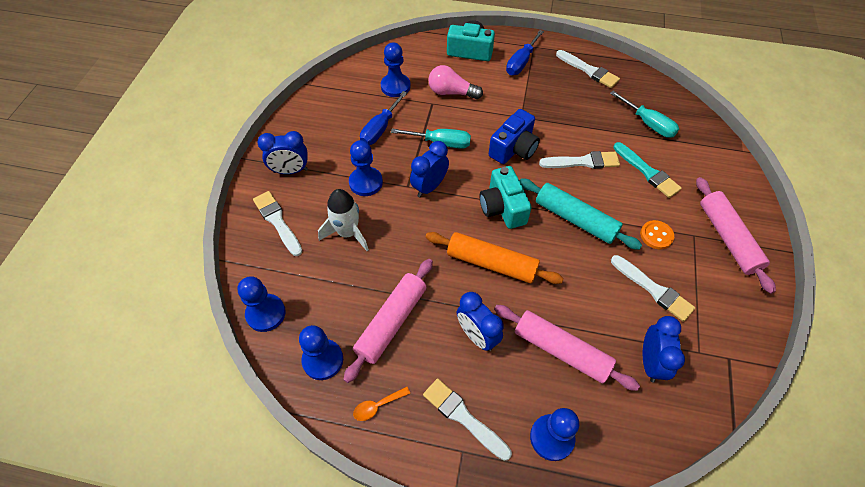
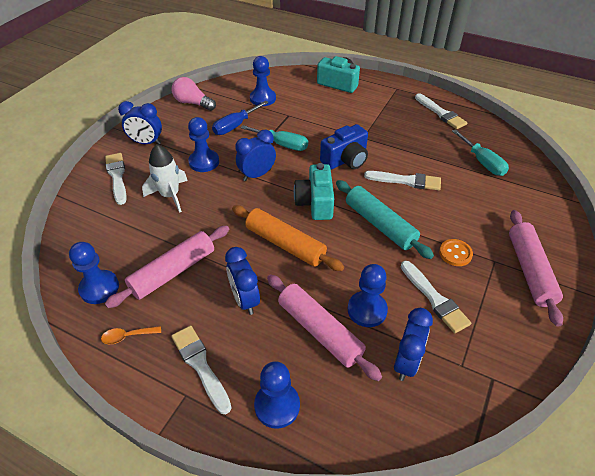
camera: 15 degrees right, 10 degrees down
(266, 313) = (71, 242): blue pawn -> blue pawn (367, 310)
(451, 92) = (308, 110): pink light bulb -> pink light bulb (193, 103)
(521, 62) = (380, 98): blue screwdriver -> none
(647, 172) = (466, 200): turquoise brush -> none

